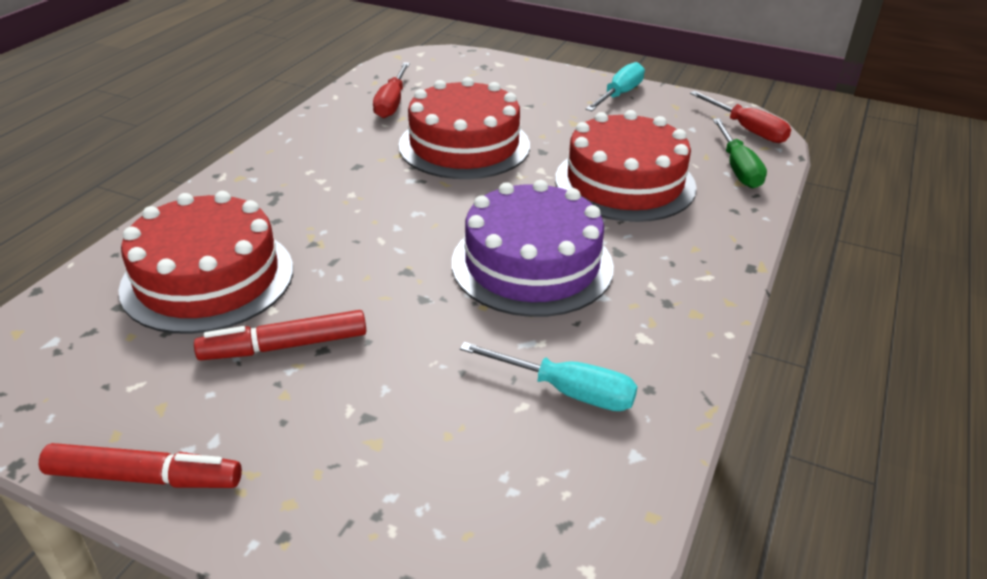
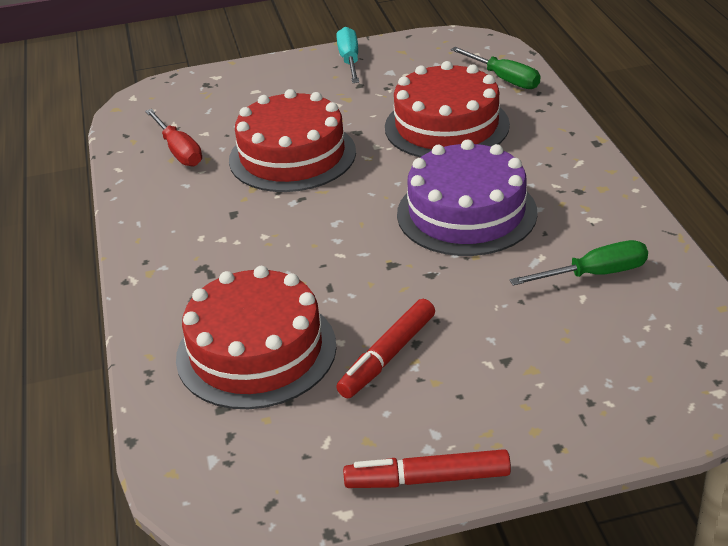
camera: 35 degrees left, 0 degrees up
(145, 477) = (427, 479): red marker -> red marker turned 150 degrees counterclockwise
(566, 391) = (594, 274): turquoise screwdriver -> green screwdriver
(747, 129) = (473, 47): red screwdriver -> none

